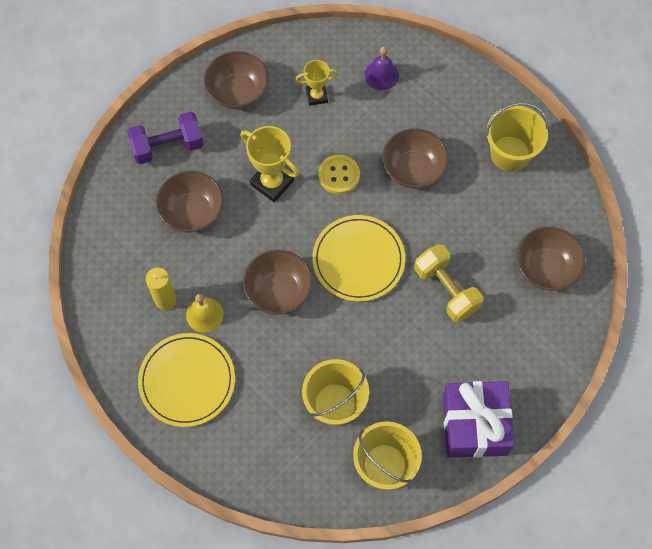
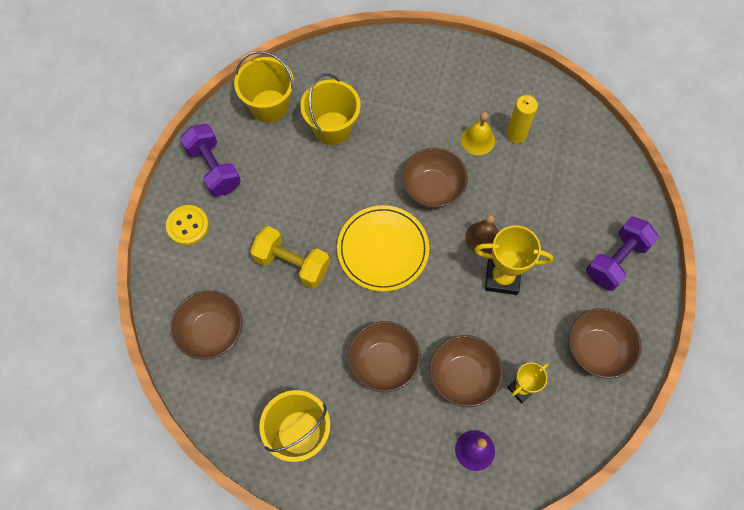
camera: 150 degrees right, 0 degrees up
(187, 381) = (455, 88): yellow plate -> none
(192, 212) = (550, 214): brown bowl -> brown bowl (463, 376)
(264, 223) = (483, 238): none -> brown bell
(339, 175) = (448, 318): yellow button -> yellow button (188, 226)
(474, 425) = (213, 168): purple gift -> purple dumbbell

